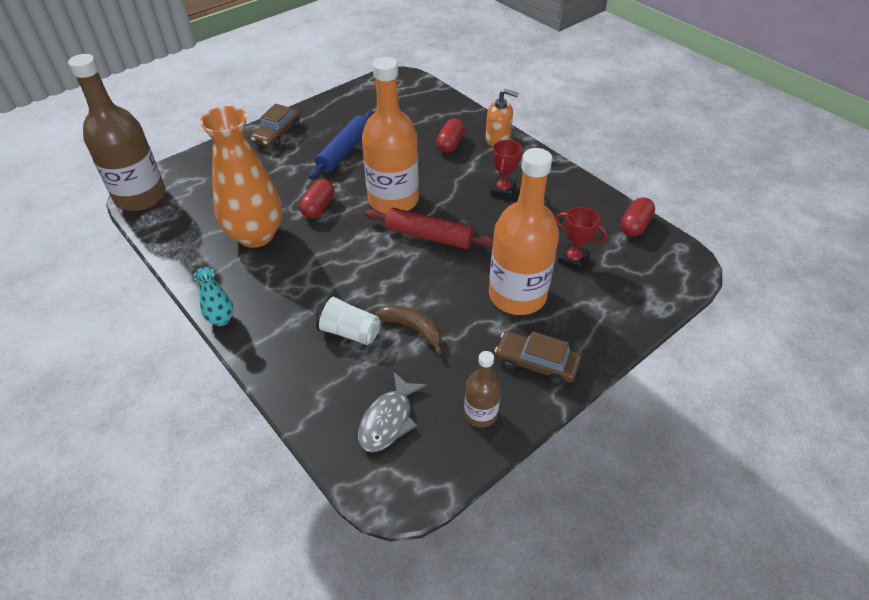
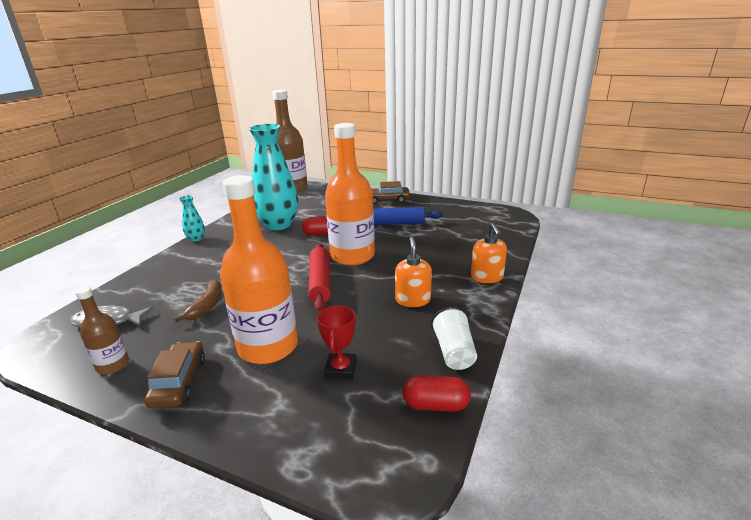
camera: 65 degrees right, 20 degrees down
(256, 235) = (278, 225): orange vase -> turquoise vase
(350, 332) = (196, 281): white cup -> white cup (454, 352)
(450, 144) = (450, 258): red capsule -> none
(503, 190) = (413, 300): red trophy -> orange soap dispenser

